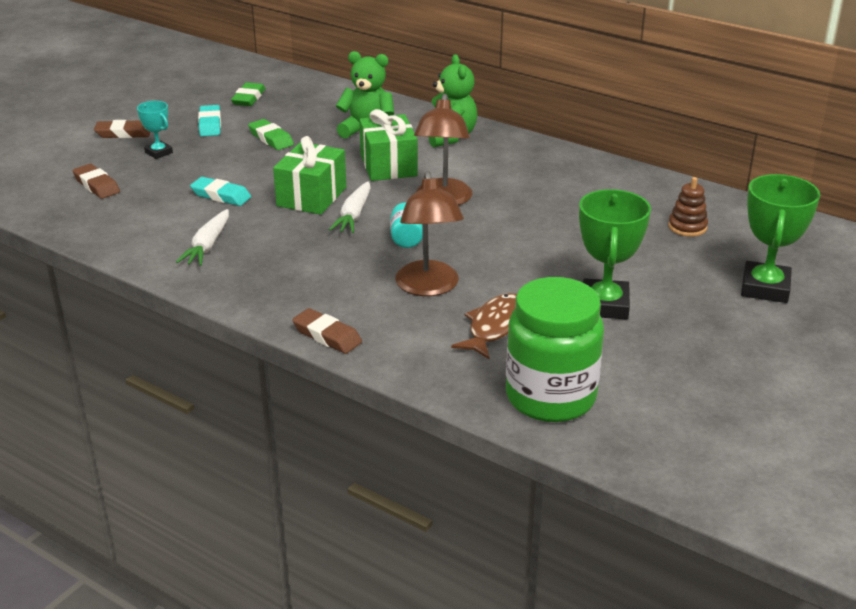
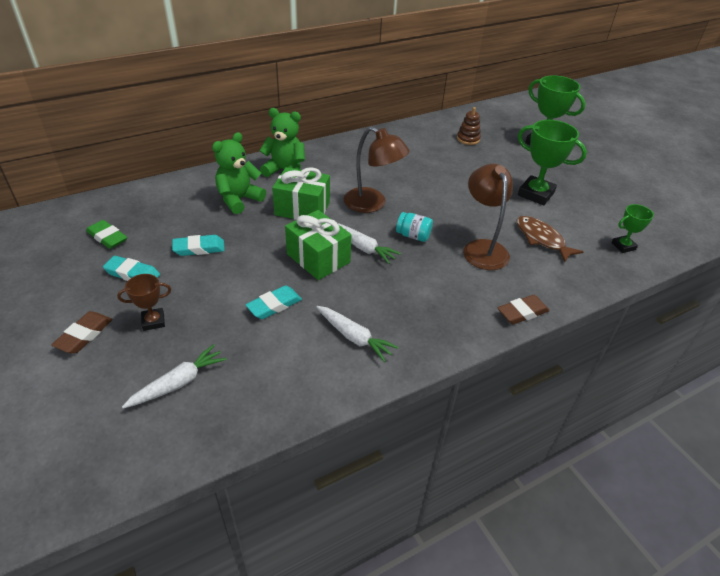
camera: 65 degrees left, 10 degrees up
(97, 185) = (178, 383): brown eraser -> white carrot
(159, 152) = (153, 321): turquoise trophy -> brown trophy
(271, 138) = (199, 248): green eraser -> turquoise eraser
(428, 287) = (482, 248): brown lamp -> brown lamp turned 120 degrees counterclockwise
(550, 397) = (623, 246): green jar -> green trophy

